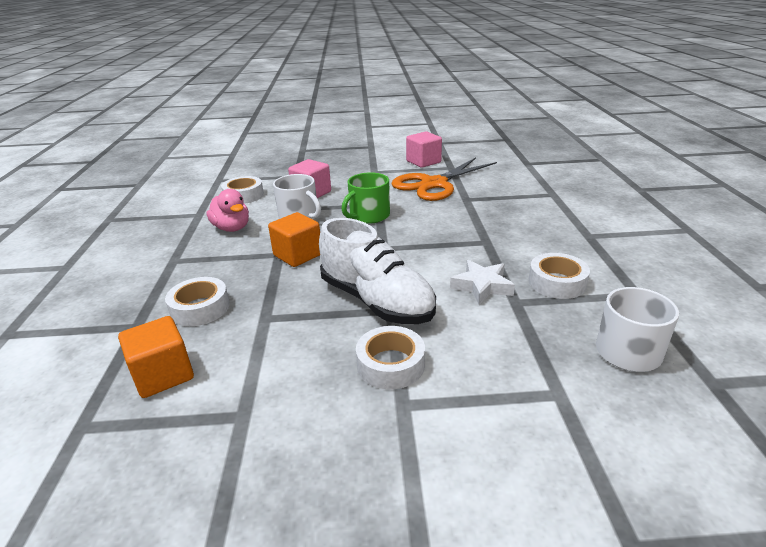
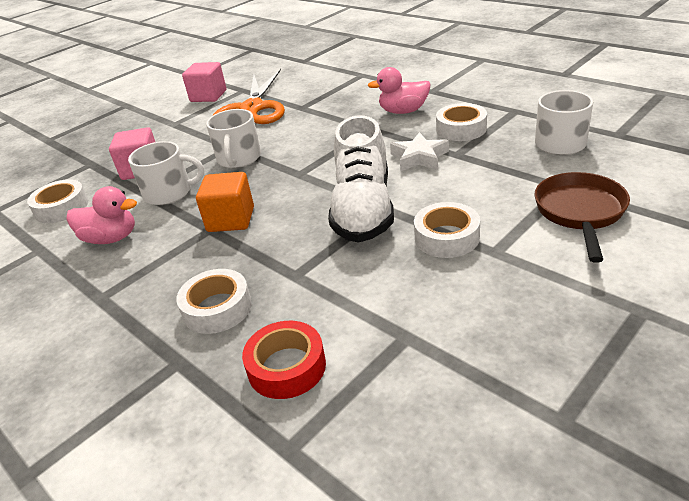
camera: 40 degrees left, 5 degrees up
(163, 375) = (286, 367): orange cube -> red tape
(369, 216) = (239, 158): green mug -> white mug
(376, 301) = (363, 209): white shoe -> white shoe turned 90 degrees clockwise
(531, 429) = (580, 213): none -> brown pan
(534, 241) = (403, 111): none -> pink duck

